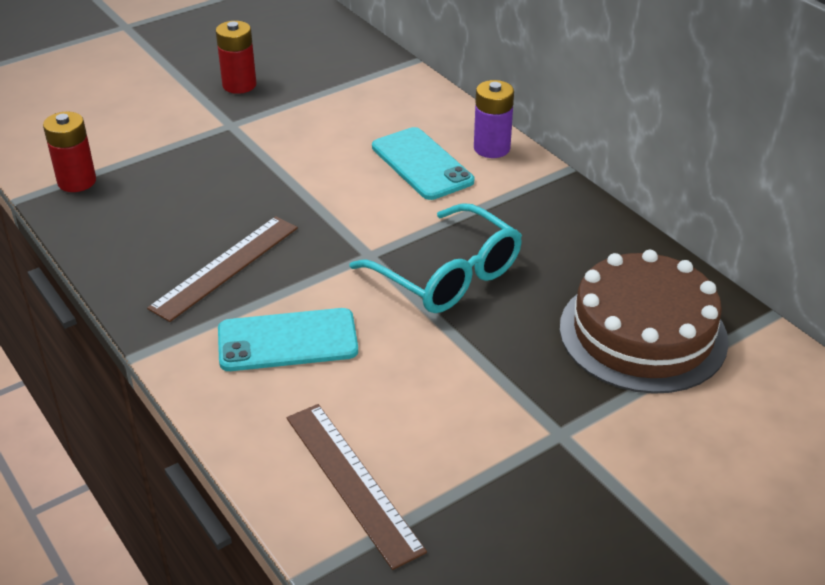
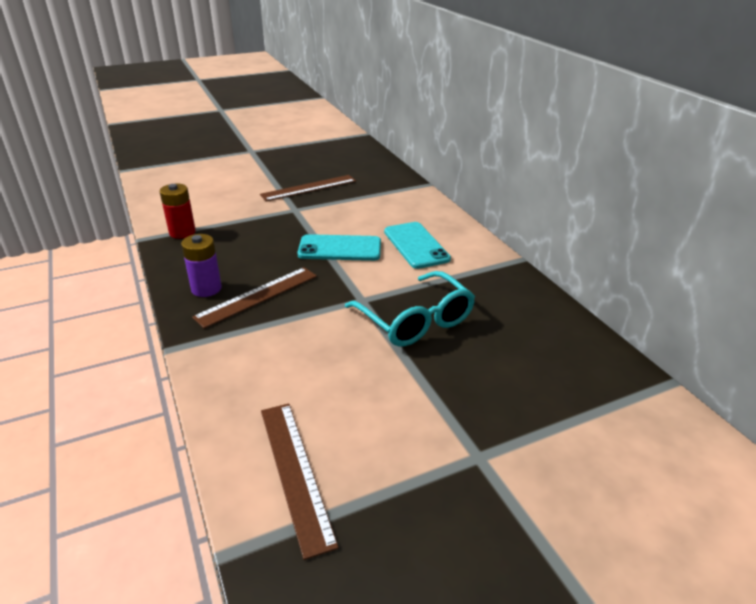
camera: 10 degrees right, 5 degrees down
(239, 85) = (309, 188): red battery -> brown ruler
(287, 340) = (282, 352): turquoise phone -> turquoise phone (340, 248)
(491, 148) = (468, 240): purple battery -> purple battery (206, 289)
(643, 333) = (561, 383): brown cake -> none

